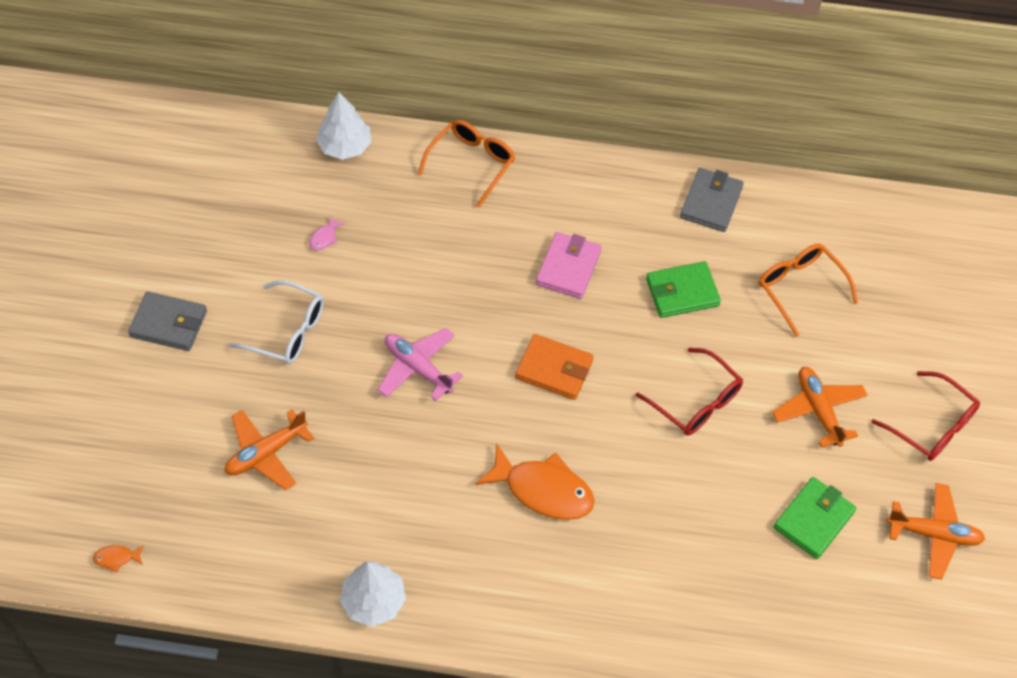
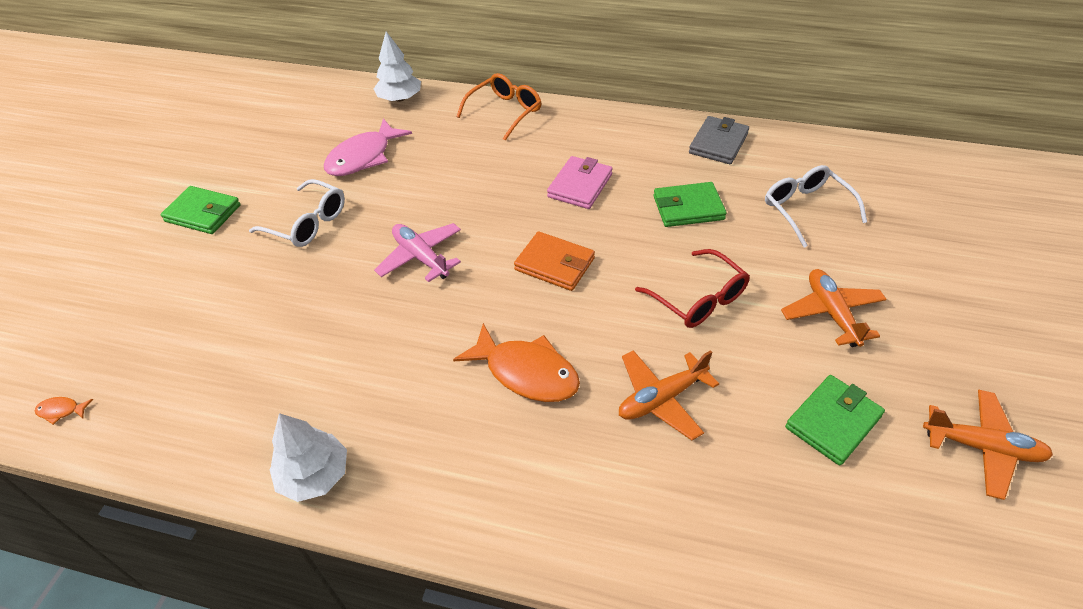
camera: 10 degrees right, 10 degrees down
(169, 324) = (203, 213): grey wallet -> green wallet
(266, 453) = (251, 322): orange plane -> orange plane (661, 399)
(324, 237) = (363, 157): pink fish -> pink fish, size x2.42
(799, 288) = (806, 209): orange glasses -> white glasses
(932, 426) = (962, 335): red glasses -> none

